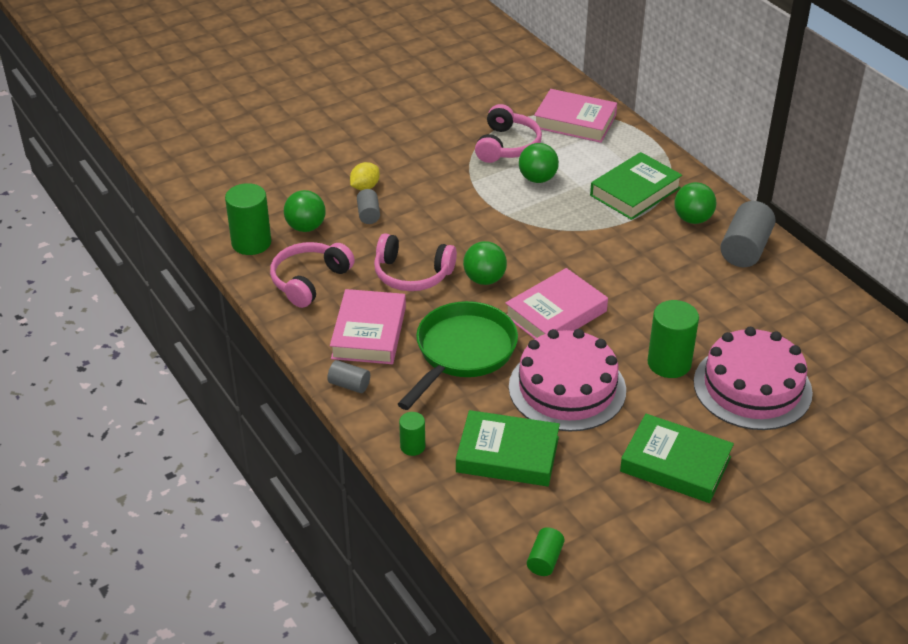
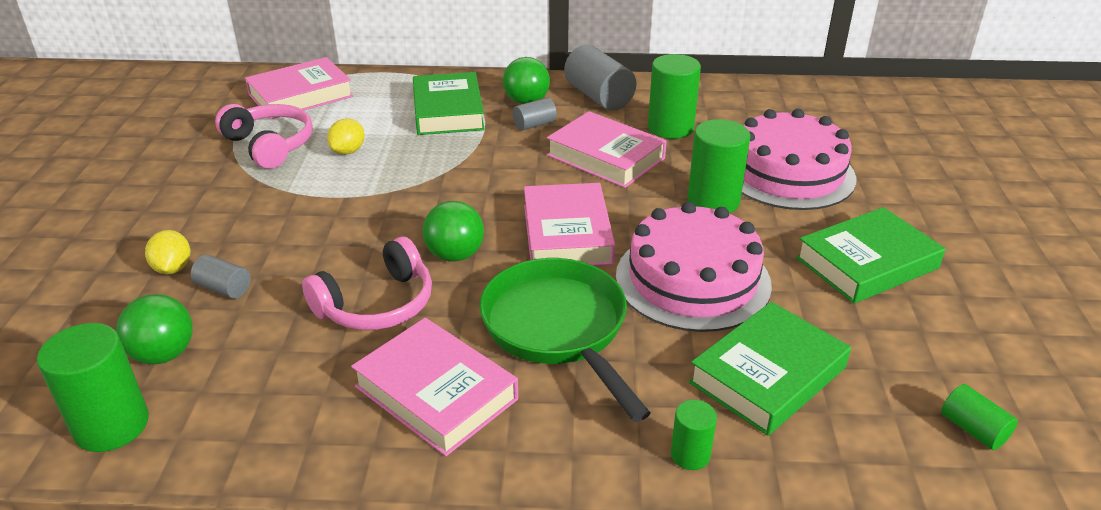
camera: 55 degrees left, 5 degrees down
(309, 281) = (269, 402): pink headphones -> none
(349, 385) = (516, 462): grey cylinder -> grey cylinder (534, 125)
(537, 179) = (348, 151): green ball -> yellow lemon
(665, 290) = (605, 157): none -> pink book
(744, 303) = (670, 128): none -> green cylinder

